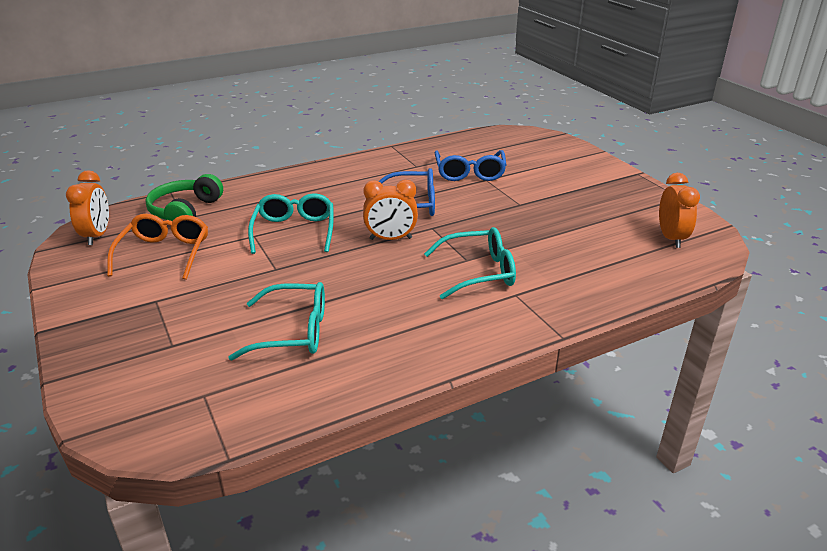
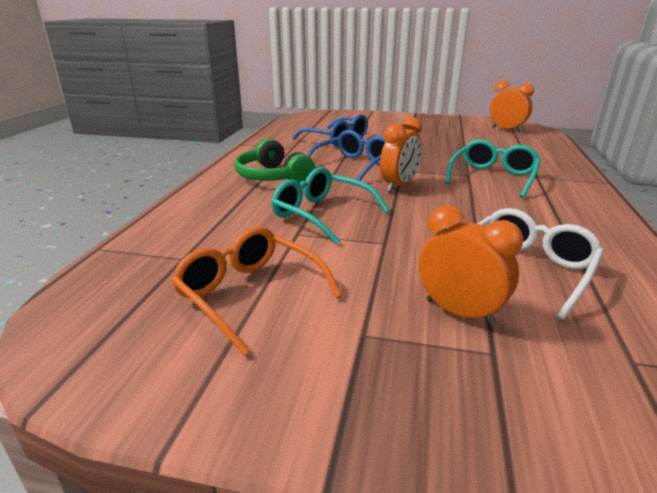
camera: 50 degrees left, 5 degrees down
(97, 235) = (102, 333): orange clock -> orange clock (459, 312)
(185, 211) = (169, 253): green headphones -> green headphones (272, 177)
(293, 332) = (525, 269): turquoise glasses -> white glasses

